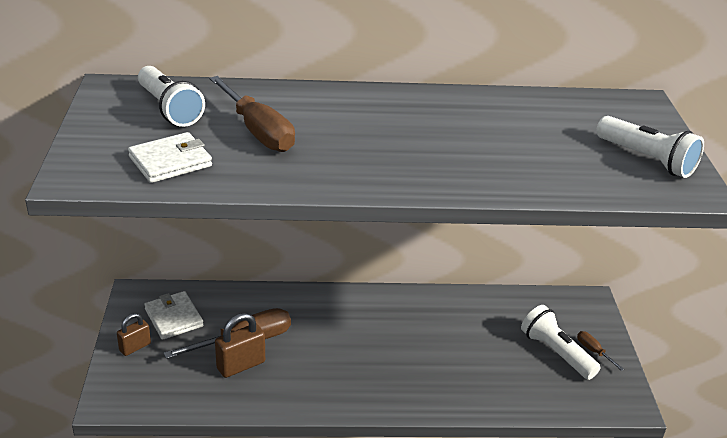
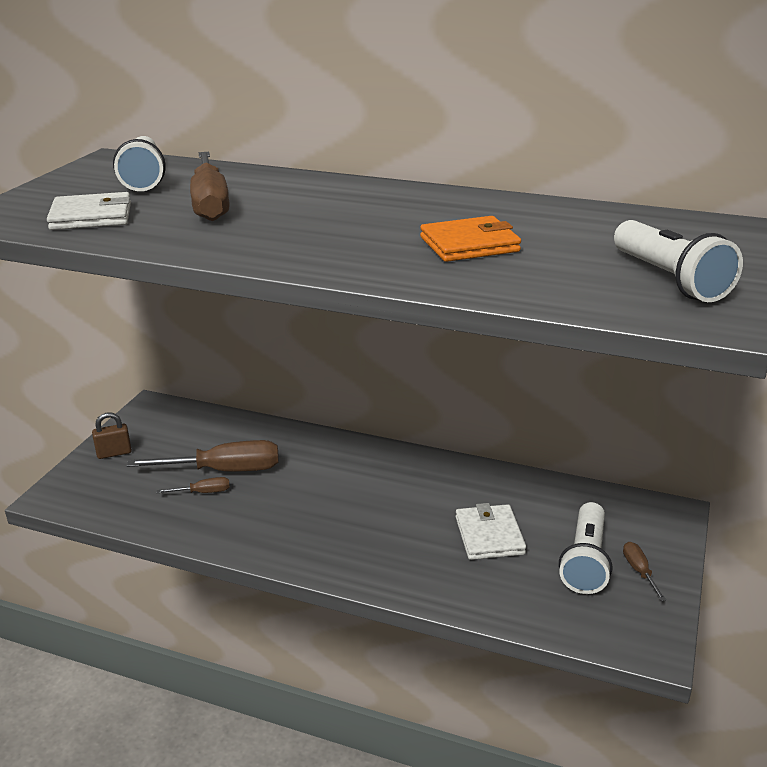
camera: 25 degrees right, 5 degrees down
(174, 318) = (171, 434): white wallet -> white wallet (489, 535)
(241, 365) = (204, 492): brown padlock -> brown screwdriver
(494, 146) = (469, 244): none -> orange wallet
(556, 352) = (585, 561): white flashlight -> white flashlight turned 150 degrees counterclockwise

